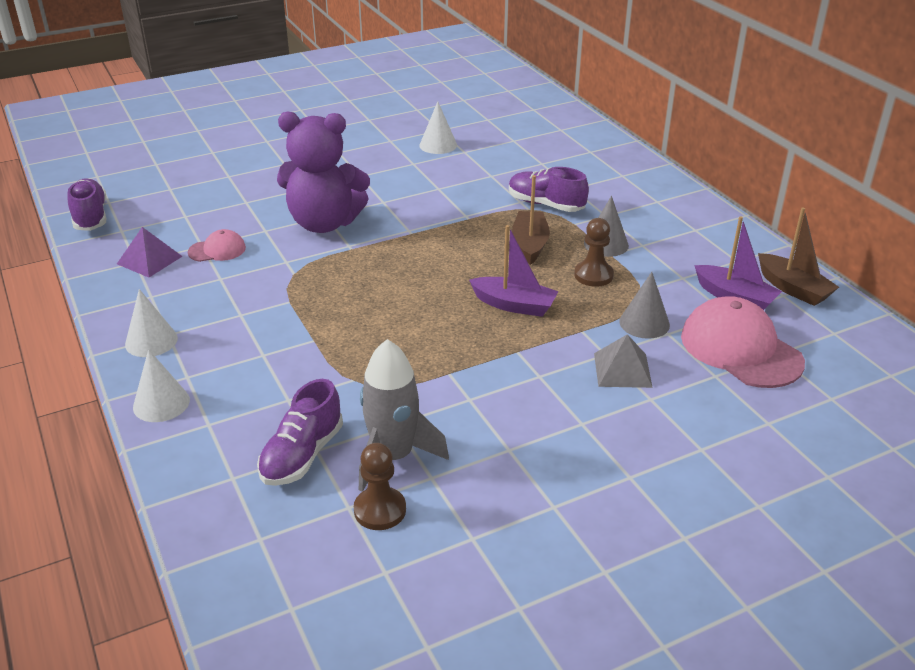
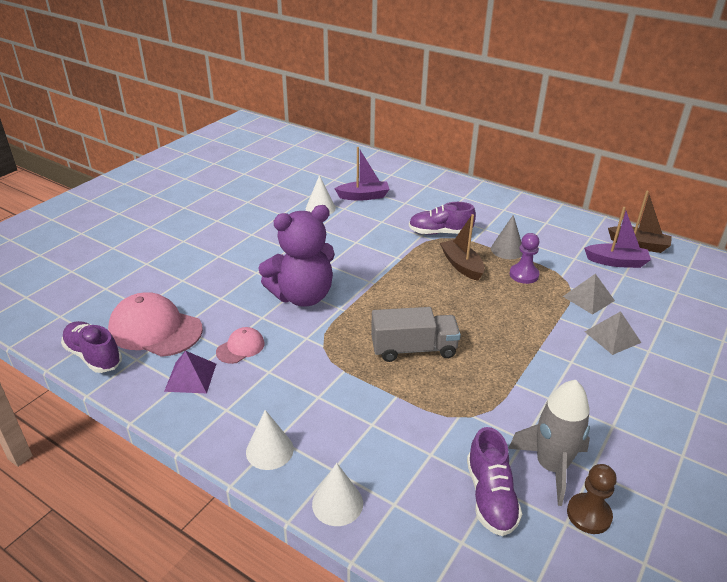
camera: 30 degrees left, 0 degrees up
(379, 306) = (413, 349): none -> grey truck
(514, 305) = (500, 314): purple boat -> purple boat (363, 196)
(593, 275) = (524, 275): brown pawn -> purple pawn
(644, 323) = (588, 298): grey cone -> grey pyramid
(740, 349) = (657, 296): pink cap -> pink cap (155, 329)

